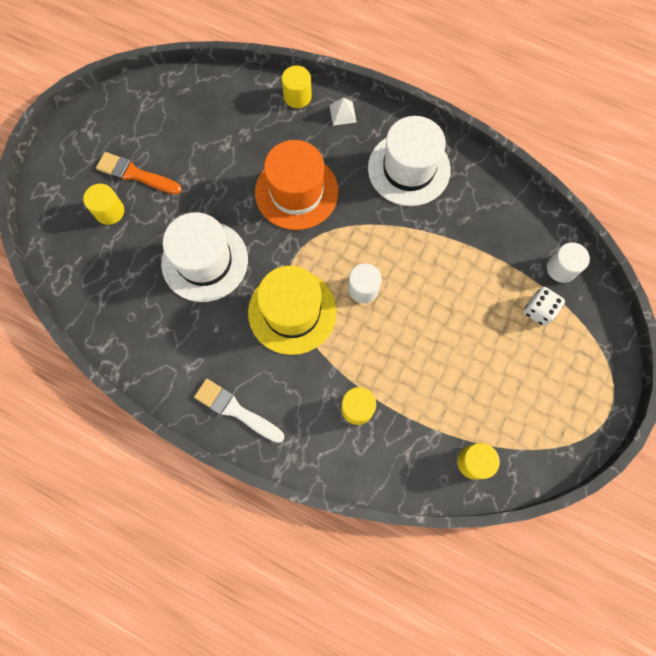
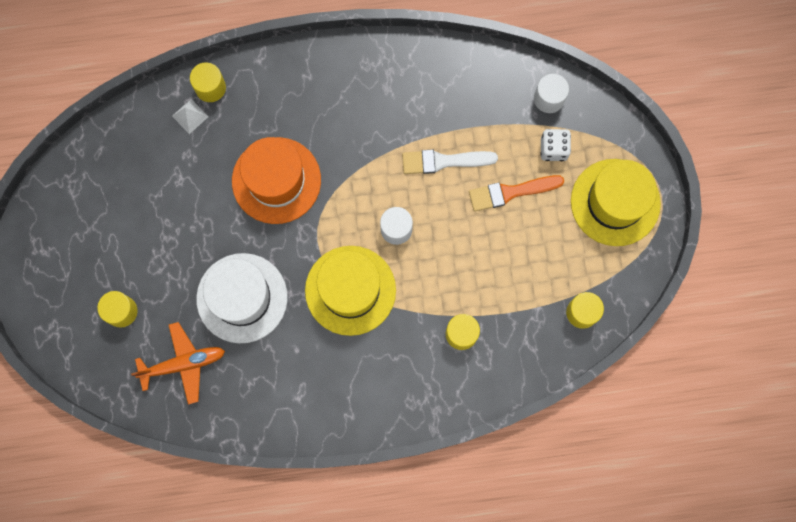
camera: 35 degrees left, 5 degrees up
(123, 280) = (183, 364): none -> orange plane
(135, 174) = (117, 262): orange brush -> orange brush (511, 192)
(235, 410) = (363, 405): white brush -> white brush (443, 161)
(342, 113) = (264, 77): white pyramid -> white pyramid (190, 116)
(409, 169) = (360, 92): white hat -> none
(564, 388) = (615, 202): none -> yellow hat

